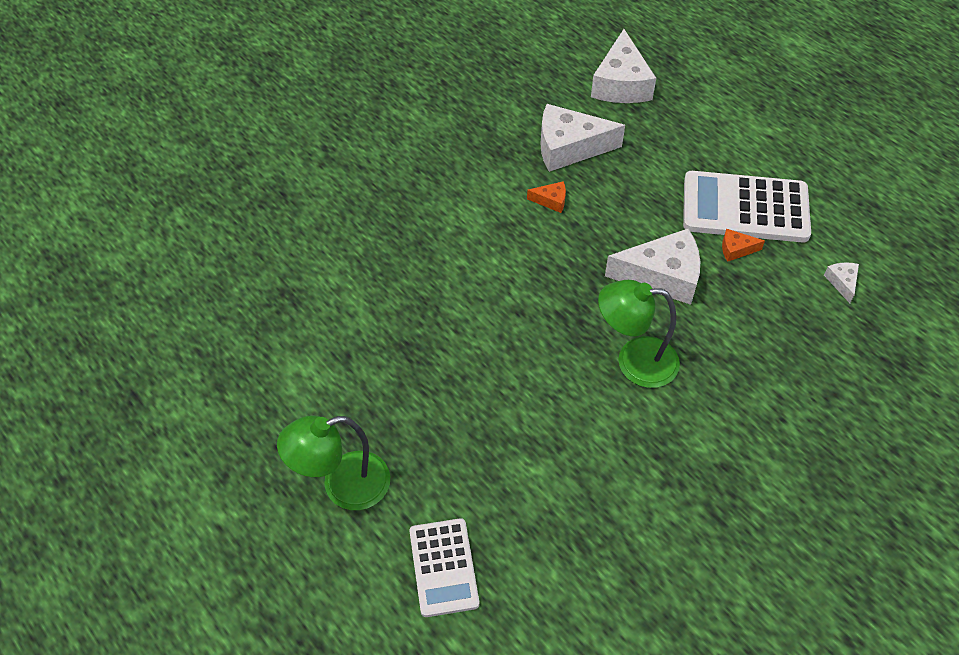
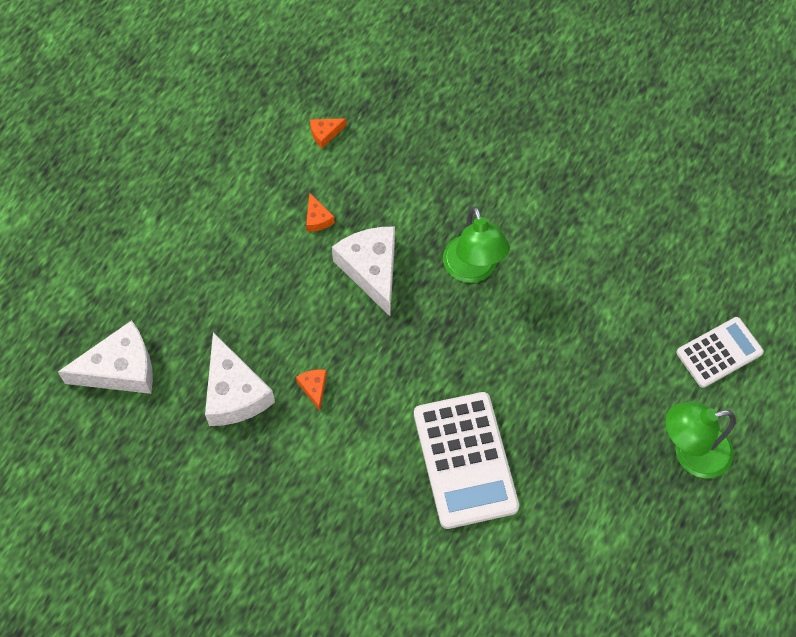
camera: 110 degrees left, 10 degrees up
(343, 486) = (691, 453): green lamp -> green lamp turned 120 degrees clockwise
(745, 208) = (263, 221): white calculator -> white calculator (465, 460)
(842, 282) = (325, 134): white cheese -> orange cheese

